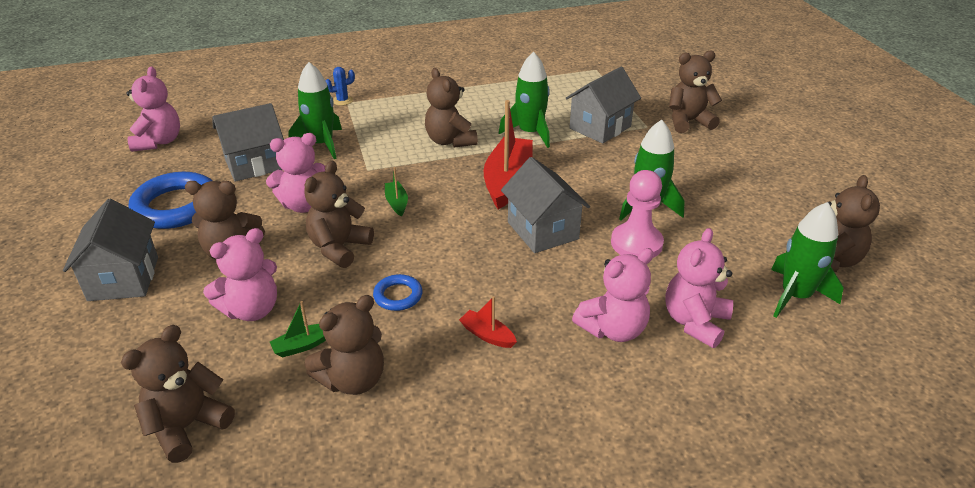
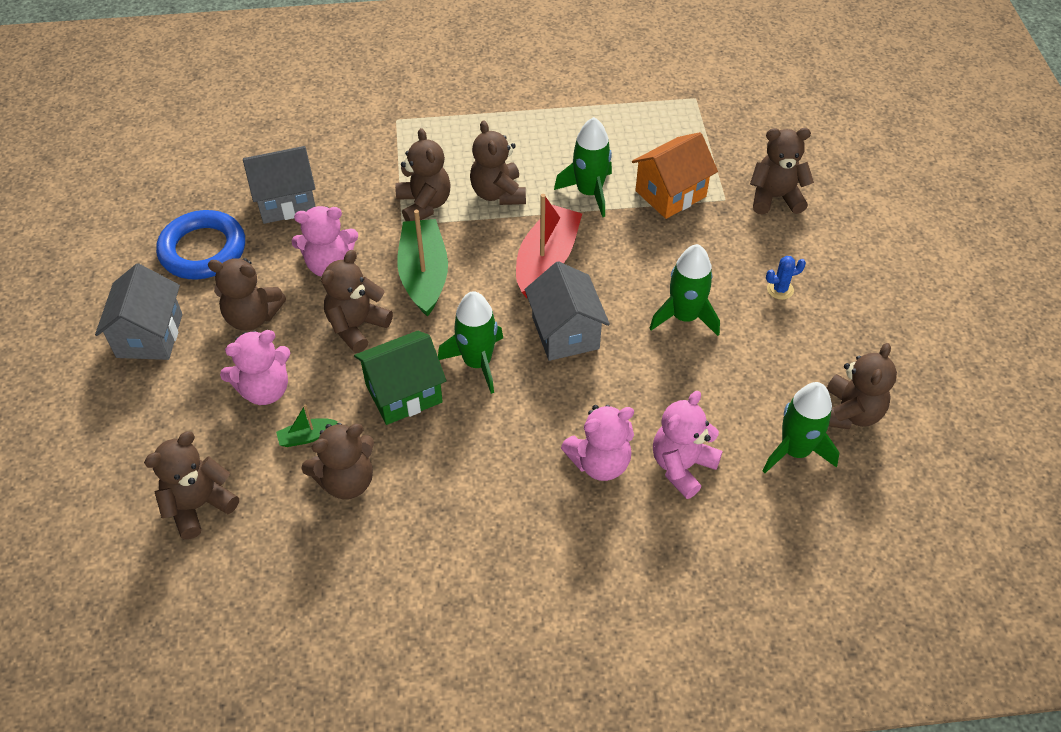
camera: 10 degrees right, 15 degrees up
(159, 142) = (190, 156): pink teddy bear -> none
(321, 144) = (359, 181): green rocket -> green rocket (477, 363)
(342, 100) = (391, 116): blue cactus -> blue cactus (780, 289)
(385, 154) = (424, 205): none -> brown teddy bear
(396, 203) = (424, 275): green boat -> green boat, size x2.19
(398, 296) = (403, 393): blue ring -> green house
(487, 335) = (478, 451): red boat -> none
(600, 127) = (670, 194): grey house -> orange house
(636, 243) = (657, 363): pink pawn -> none

